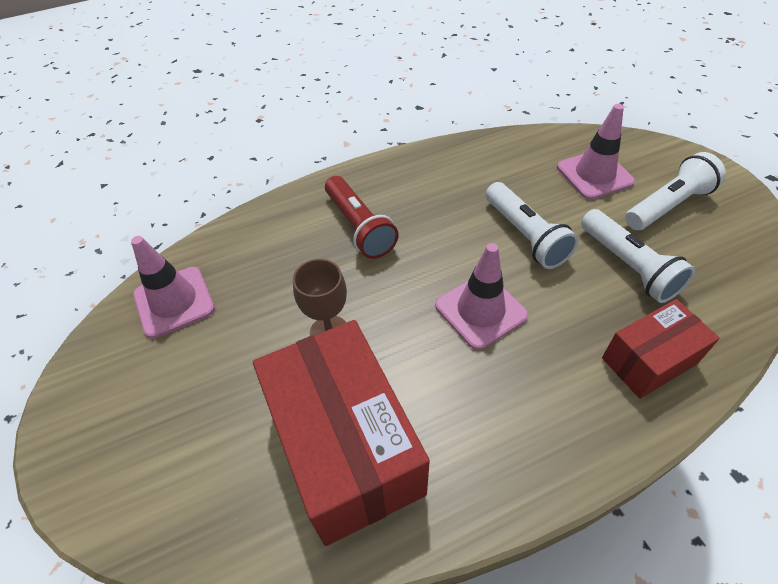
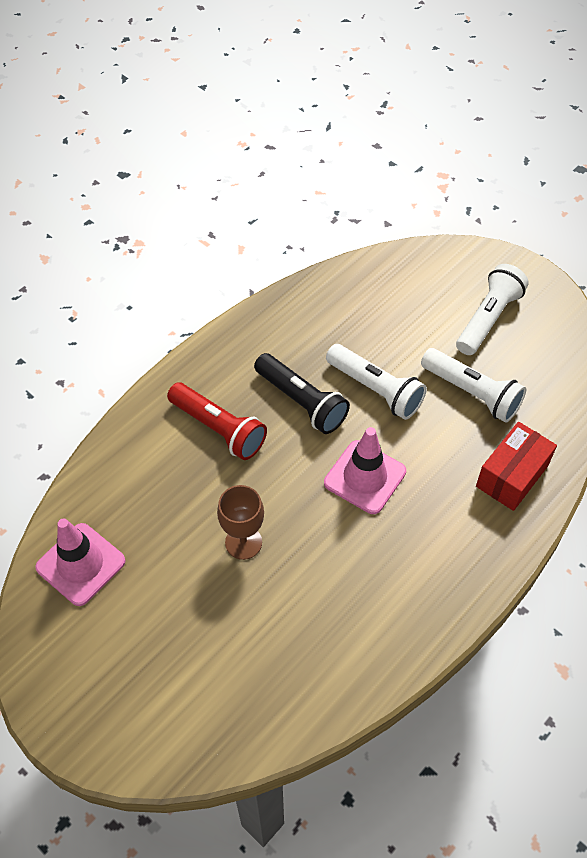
camera: 25 degrees left, 5 degrees up
(345, 447) = (305, 633): red box -> none
(447, 226) = (301, 402): none -> black flashlight
(594, 174) = (415, 303): pink traffic cone -> none

